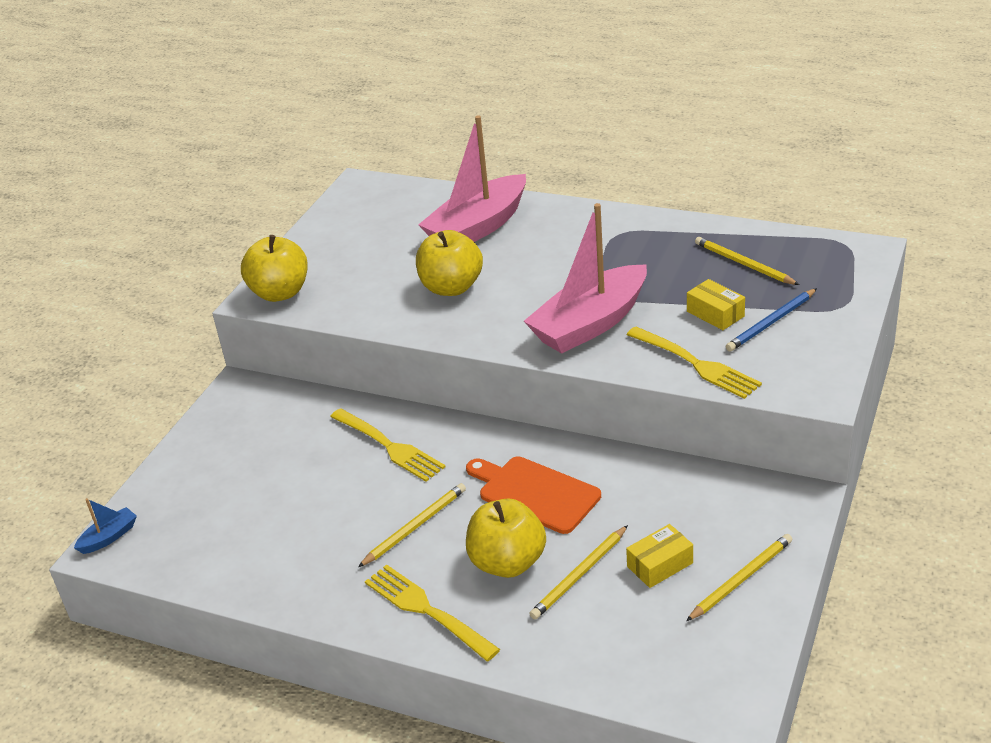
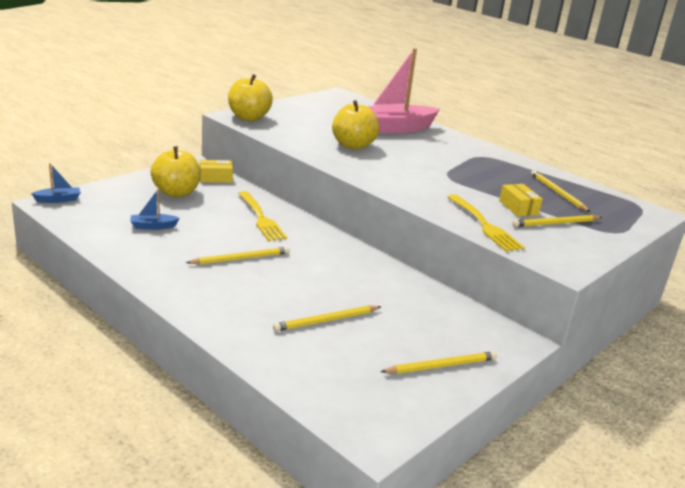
camera: 15 degrees right, 10 degrees down
(268, 525) = (153, 226): none -> blue boat
(428, 611) = (209, 300): yellow fork -> none
(507, 562) = (283, 297): yellow apple -> yellow apple (176, 193)
(535, 493) = (333, 270): orange cutting board -> none
(590, 324) = (427, 186): pink boat -> none
(660, 565) = (387, 336): yellow box -> yellow box (215, 178)
(771, 322) = (556, 223): blue pencil -> yellow pencil

